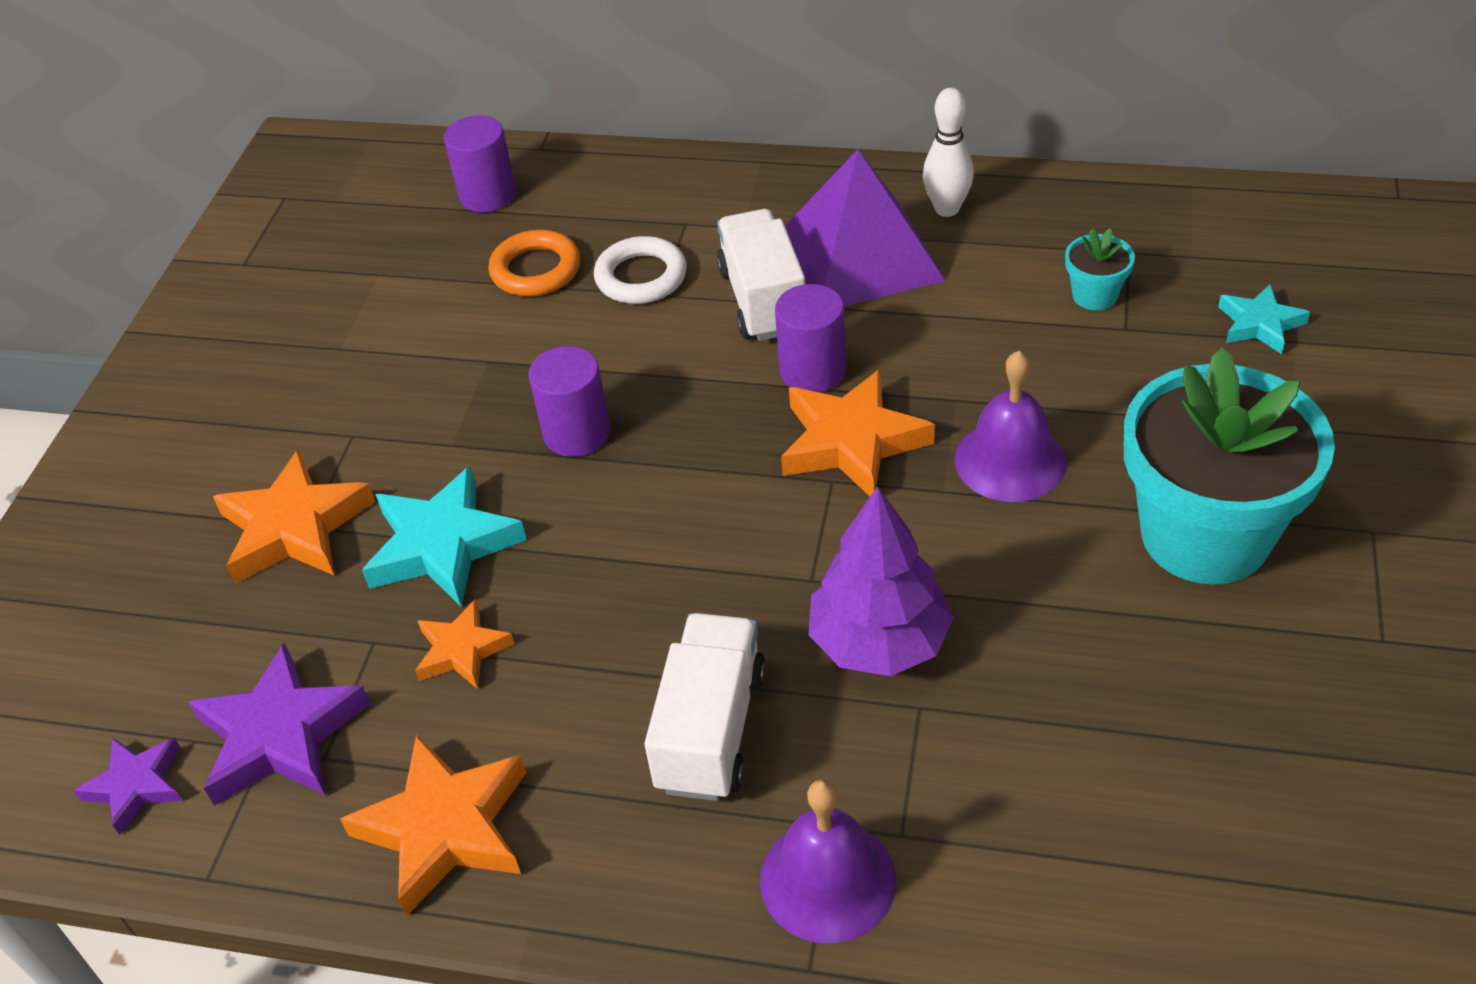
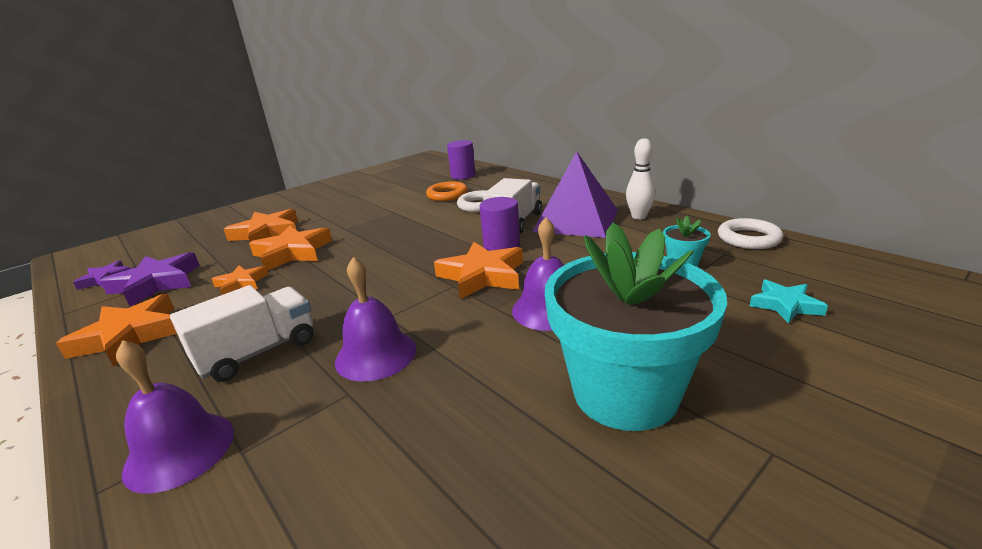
camera: 35 degrees right, 20 degrees down
(443, 545) = (292, 252): turquoise star -> orange star
(577, 433) = (386, 238): purple cylinder -> none
(879, 641) = (376, 354): purple tree -> purple bell
(1135, 206) = (748, 238): none -> white ring

